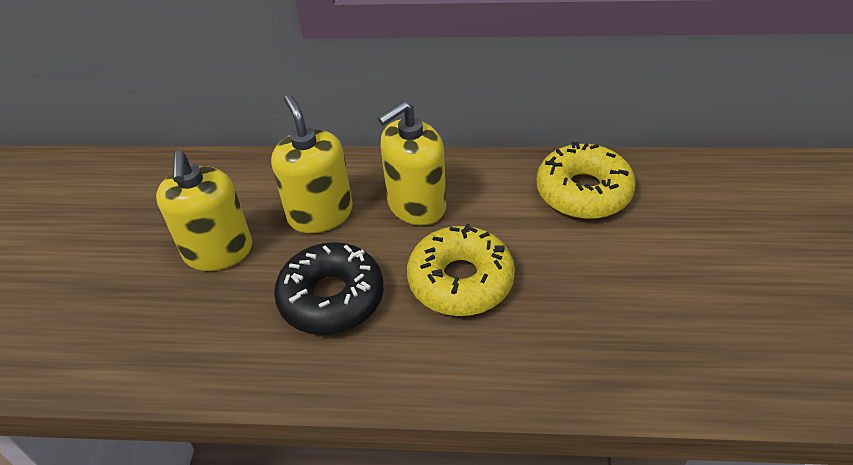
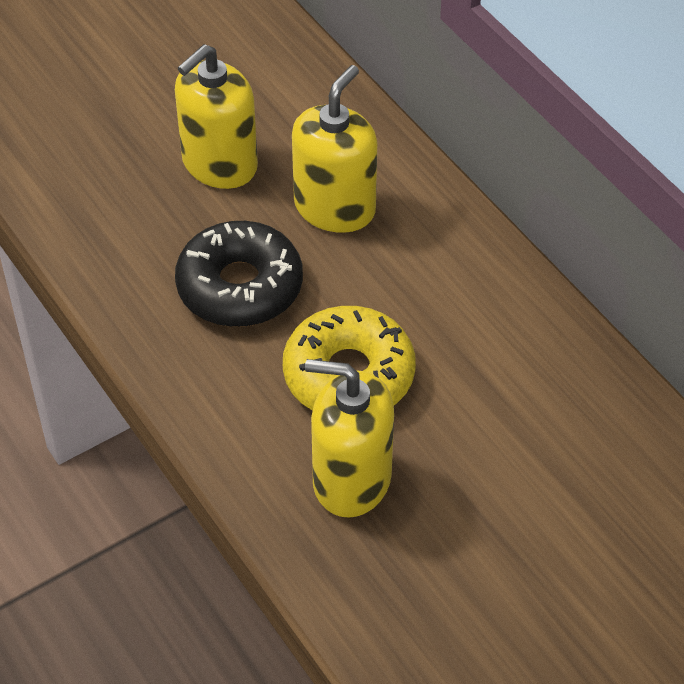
camera: 50 degrees right, 5 degrees up
(416, 205) = (419, 278): yellow soap dispenser -> yellow soap dispenser (351, 480)
(583, 192) = (578, 415): yellow donut -> none

